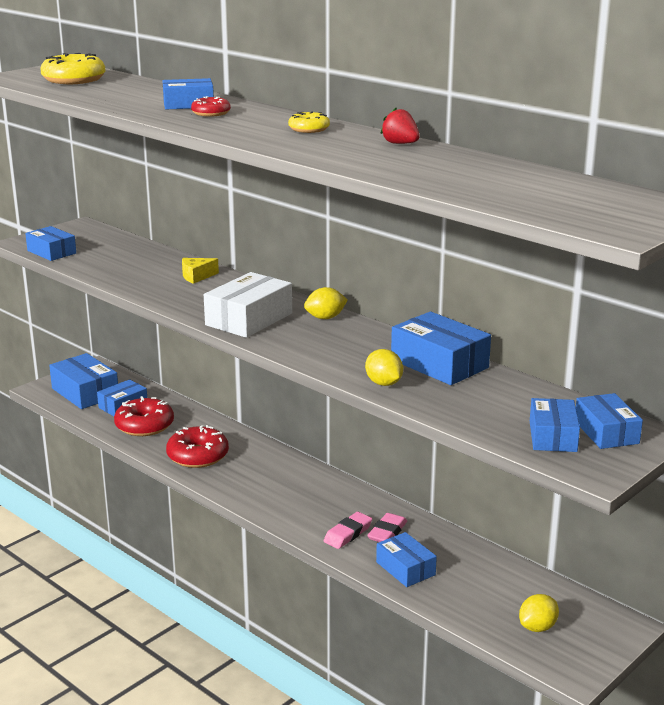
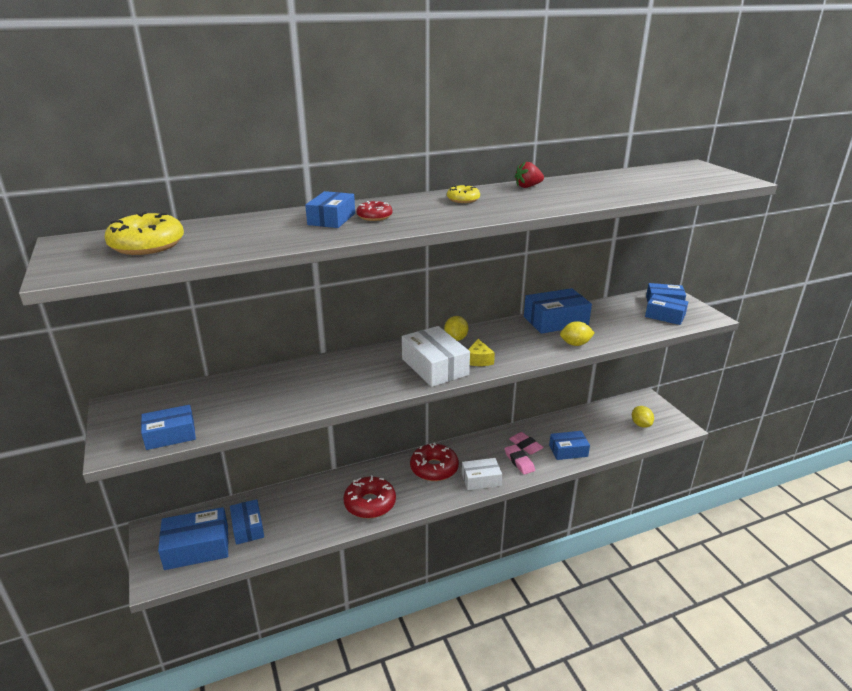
camera: 65 degrees left, 5 degrees up
(144, 425) = (295, 522): red donut -> red donut (434, 468)
(196, 276) = (325, 370): yellow cheese -> yellow cheese (479, 360)
(289, 513) = (481, 479): none -> white box

